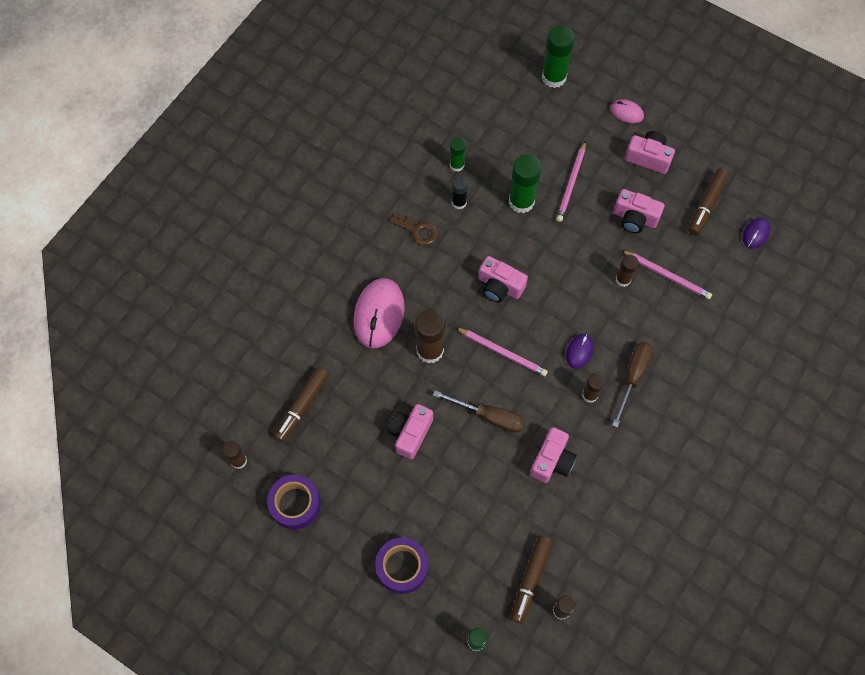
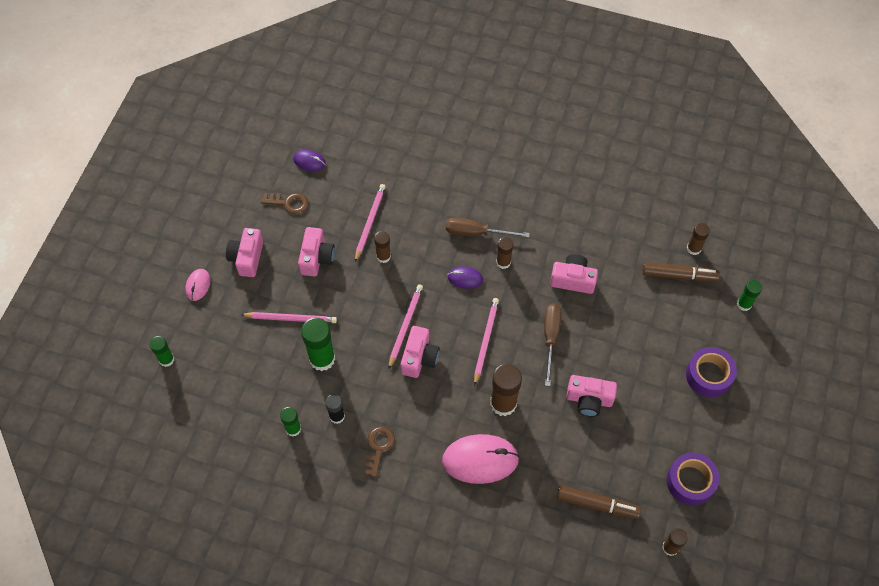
camera: 105 degrees left, 5 degrees down
(538, 282) = (405, 325): none -> pink pencil
(554, 77) = (166, 359): green glue stick -> green glue stick, size x0.58
(706, 205) = (289, 203): brown marker -> brown key

